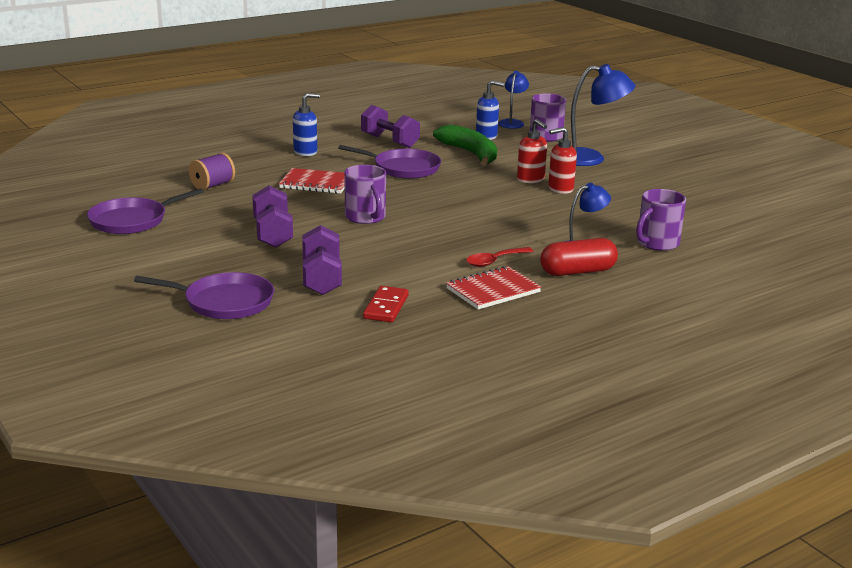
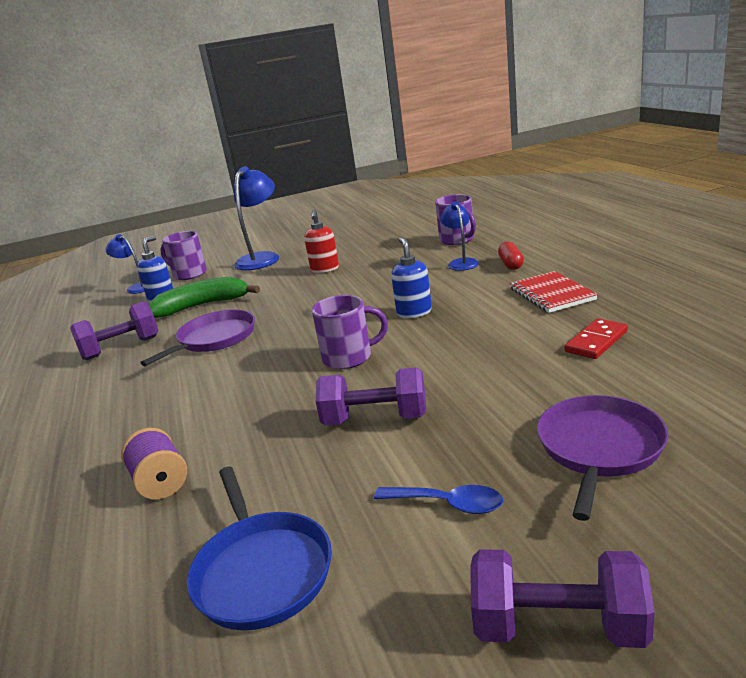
camera: 70 degrees left, 0 degrees up
(132, 220) = (262, 571): purple pan -> blue pan
(176, 260) = (447, 504): none -> blue spoon
(305, 152) = (99, 404): blue soap dispenser -> blue soap dispenser (414, 312)
(316, 183) = (219, 393): red notebook -> none
(321, 278) = (522, 380): purple dumbbell -> purple dumbbell (558, 627)
(386, 307) = (596, 341): red domino -> red domino turned 75 degrees counterclockwise
(495, 261) = (484, 294): red spoon -> none
(531, 179) = (294, 280): red soap dispenser -> none
(577, 272) = (511, 264): red capsule -> red capsule, size x0.65

